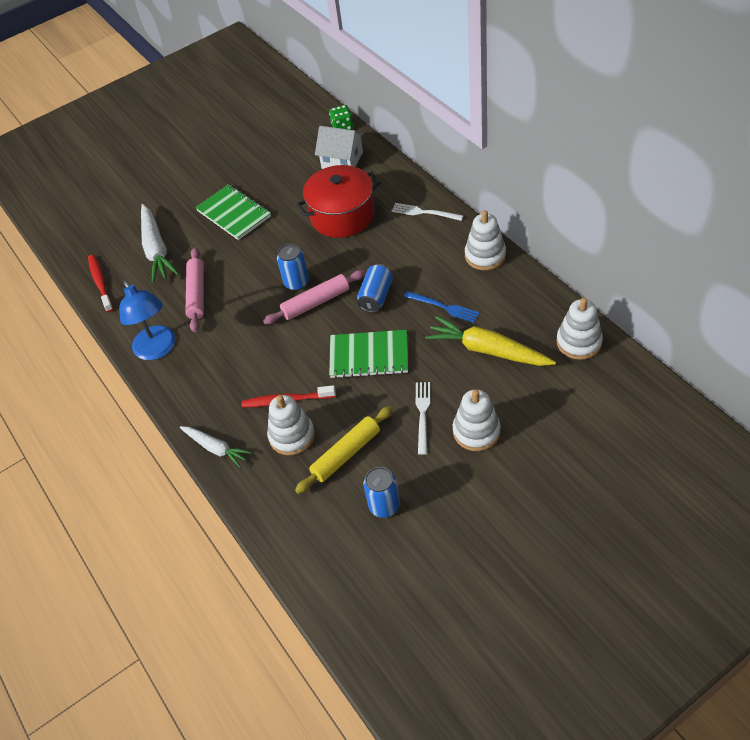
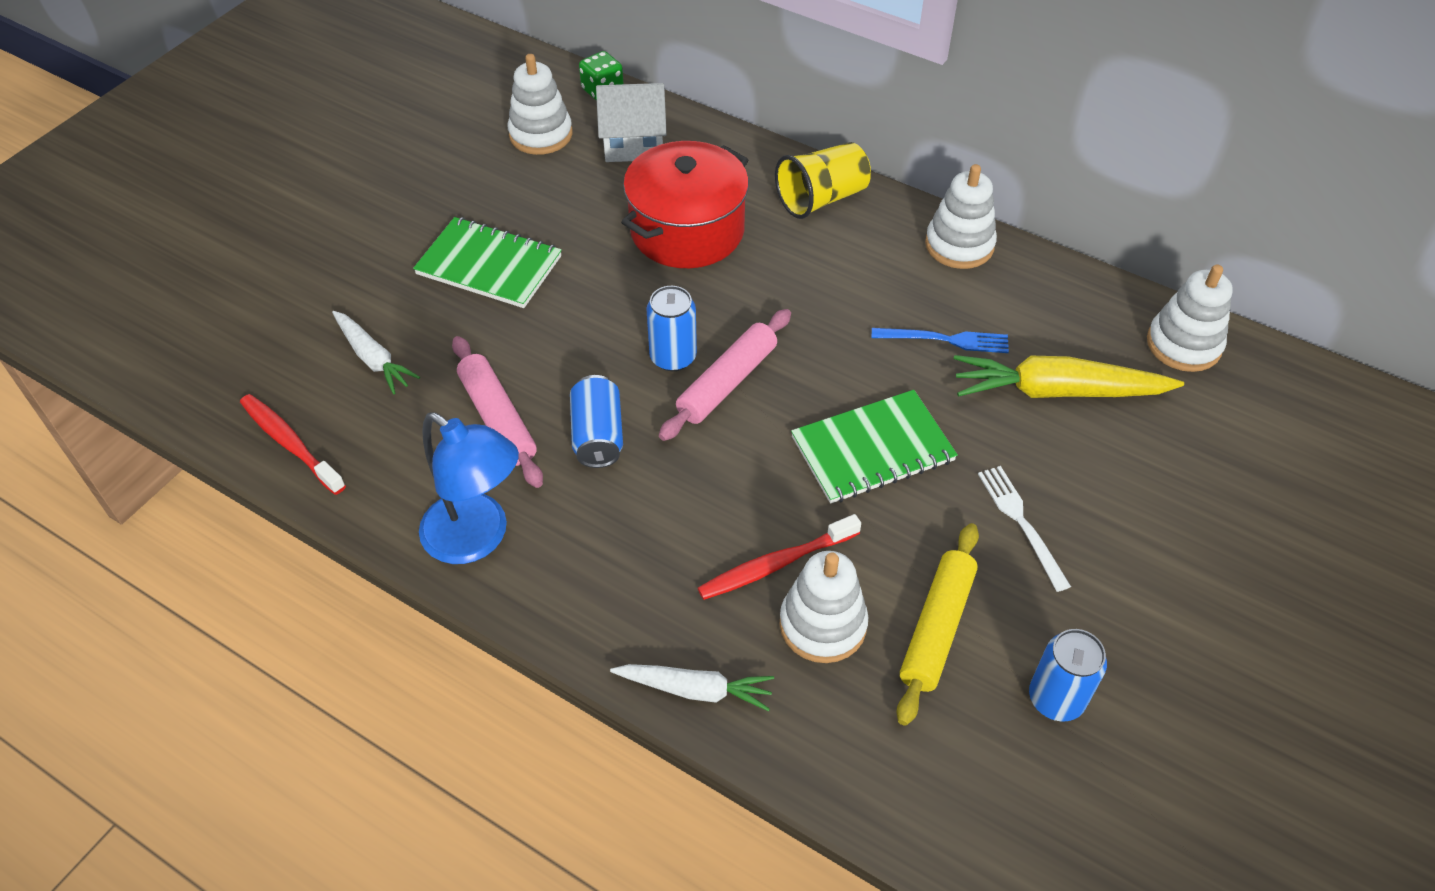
camera: 30 degrees left, 0 degrees up
(156, 250) = (373, 358): white carrot -> white carrot, size x0.61
(376, 296) = (824, 348): blue can -> blue can (598, 435)
(424, 212) = (822, 198): white fork -> yellow cup
(476, 431) = (1123, 526): white stacking toy -> white stacking toy (541, 134)

